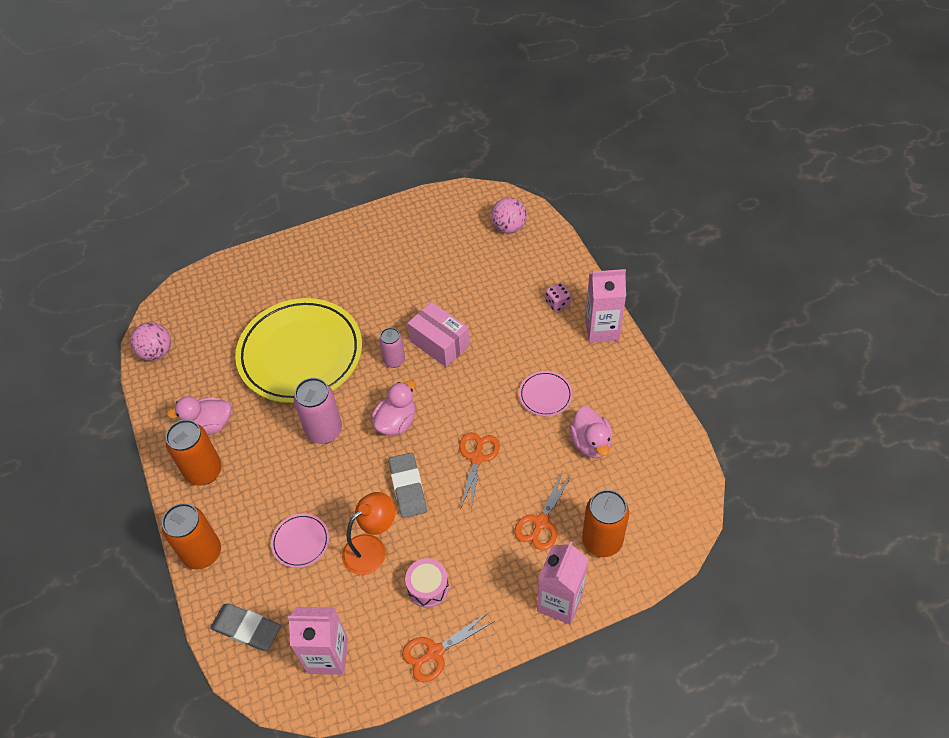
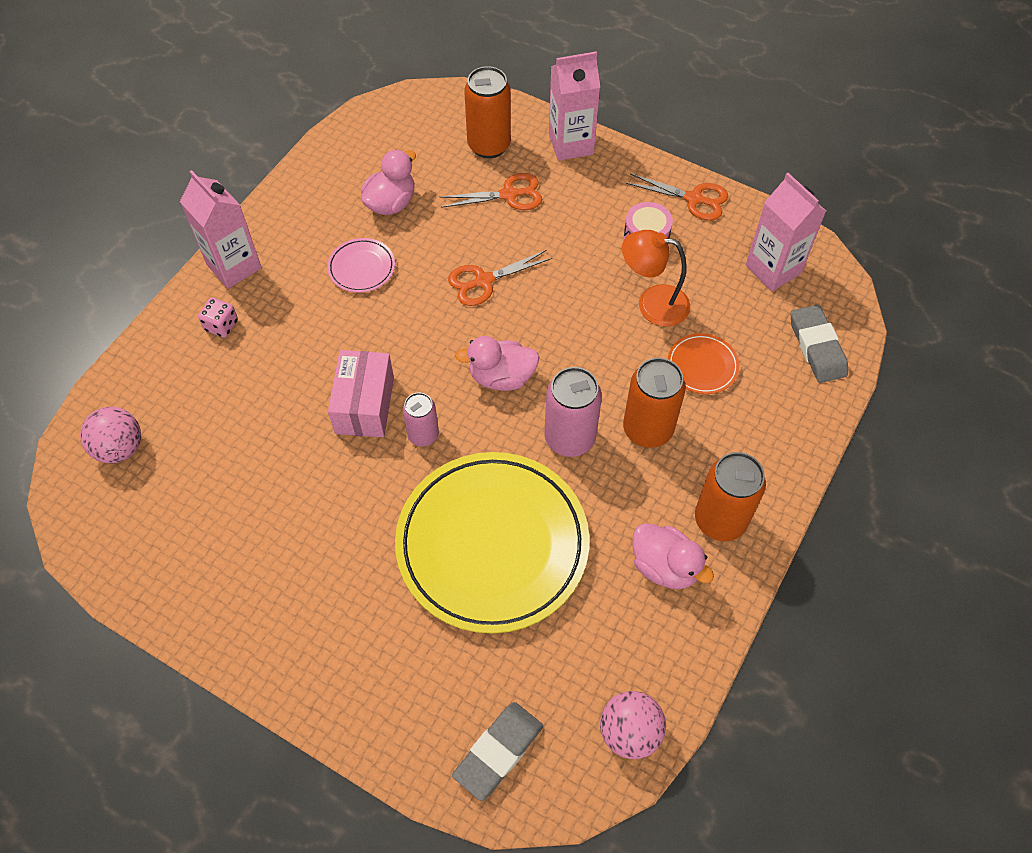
camera: 130 degrees left, 5 degrees up
(202, 553) = (796, 443): orange can -> orange can (647, 429)
(301, 542) = (702, 366): pink plate -> orange plate
(408, 487) = (565, 317): grey eraser -> grey eraser (498, 752)

